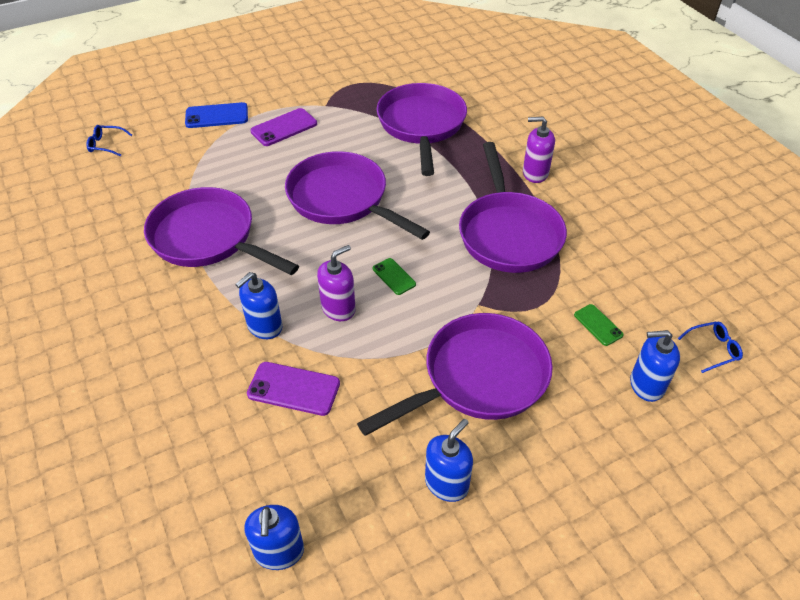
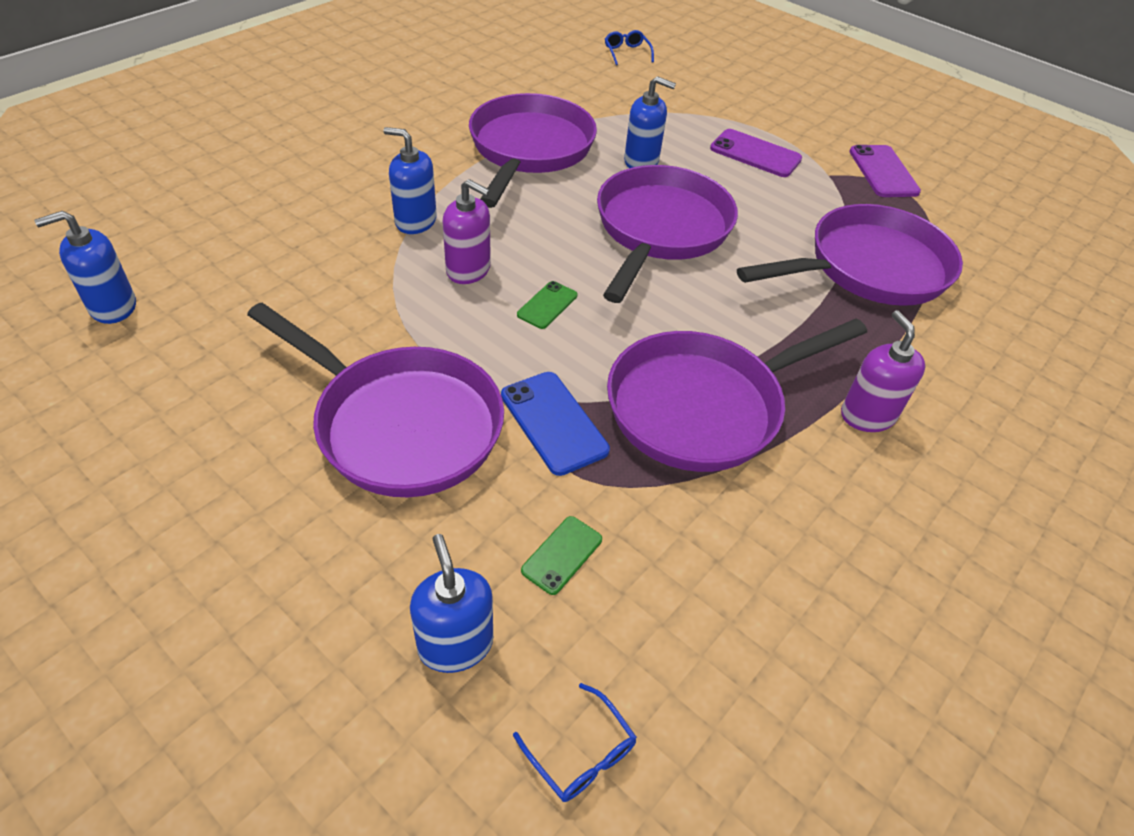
camera: 65 degrees right, 0 degrees up
(217, 116) = (732, 103): blue phone -> blue phone (553, 422)
(294, 389) = (332, 265): purple phone -> purple phone (883, 172)
(446, 483) = (219, 425): blue soap dispenser -> blue soap dispenser (641, 162)

